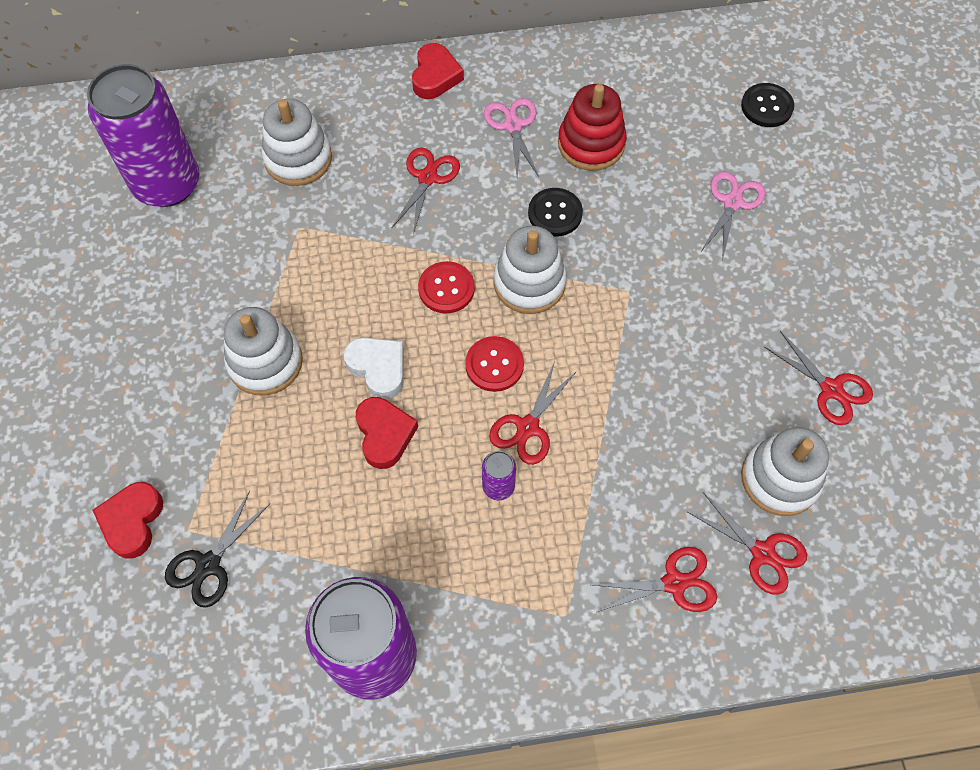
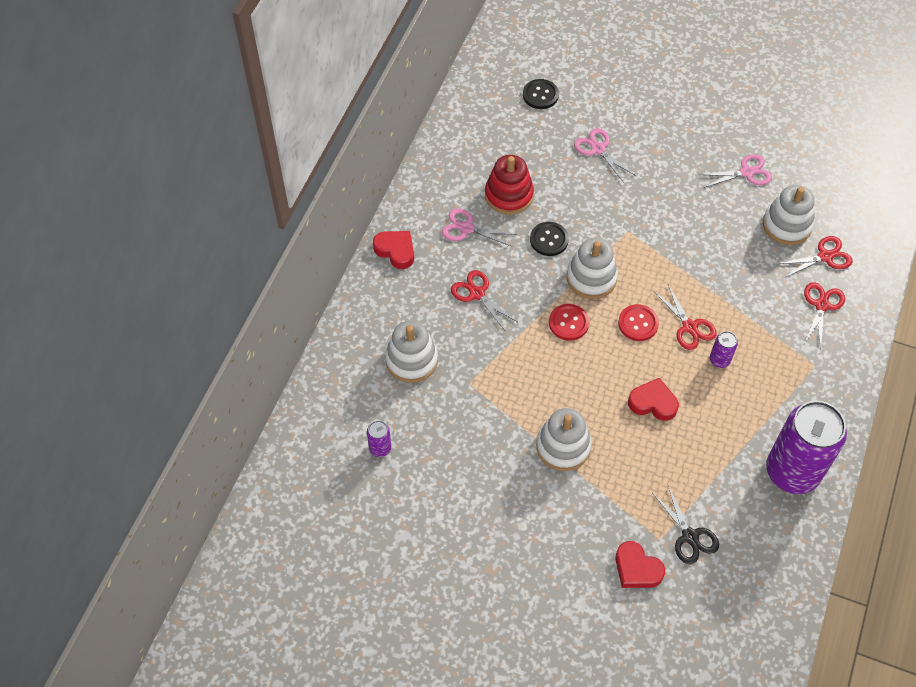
camera: 60 degrees left, 5 degrees down
(167, 184) = (380, 448): purple can -> purple can, size x0.40
(378, 368) = (604, 386): white heart -> none
(831, 389) = (746, 172): red scissors -> pink scissors

